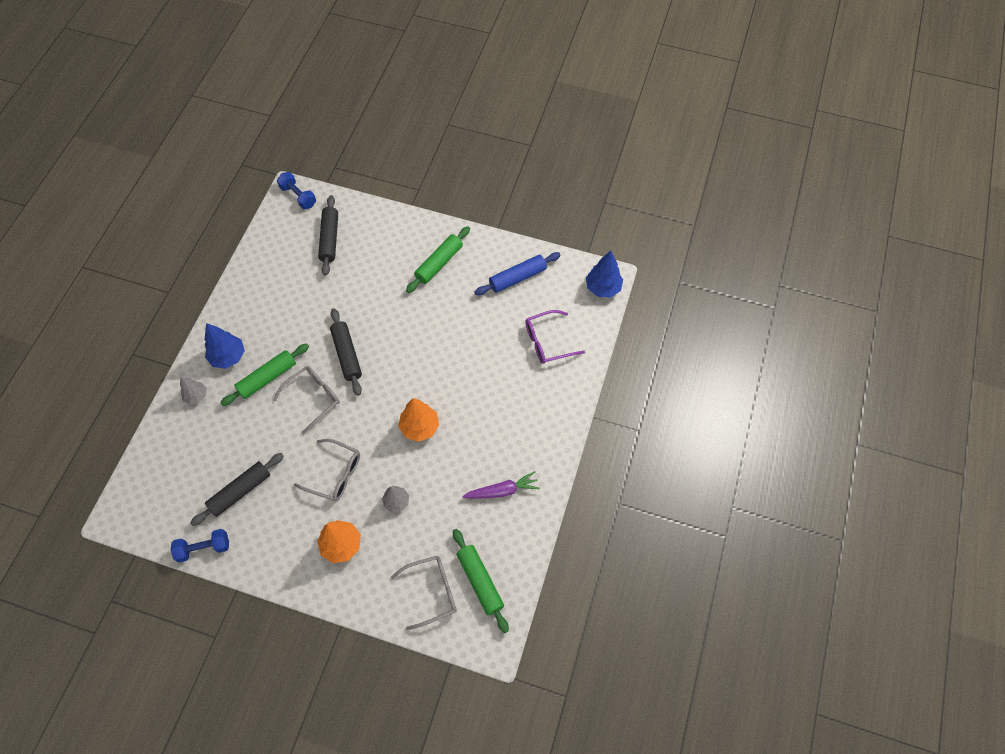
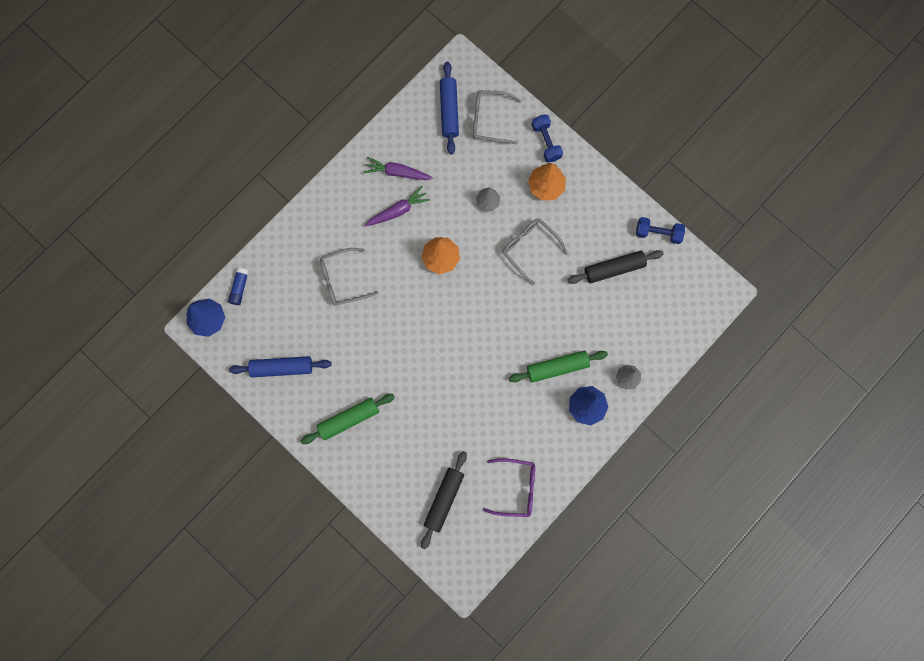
camera: 155 degrees left, 15 degrees up
(298, 196) = (456, 571): blue dumbbell -> blue dumbbell (546, 142)
(313, 398) = (523, 328): grey glasses -> grey glasses (342, 280)
(347, 355) = (477, 358): black rolling pin -> none
(480, 581) = (449, 111): green rolling pin -> blue rolling pin
(483, 453) = (398, 210): none -> purple carrot
(547, 342) = (289, 288): purple glasses -> purple glasses (516, 488)
(592, 323) = (239, 288): none -> blue glue stick

